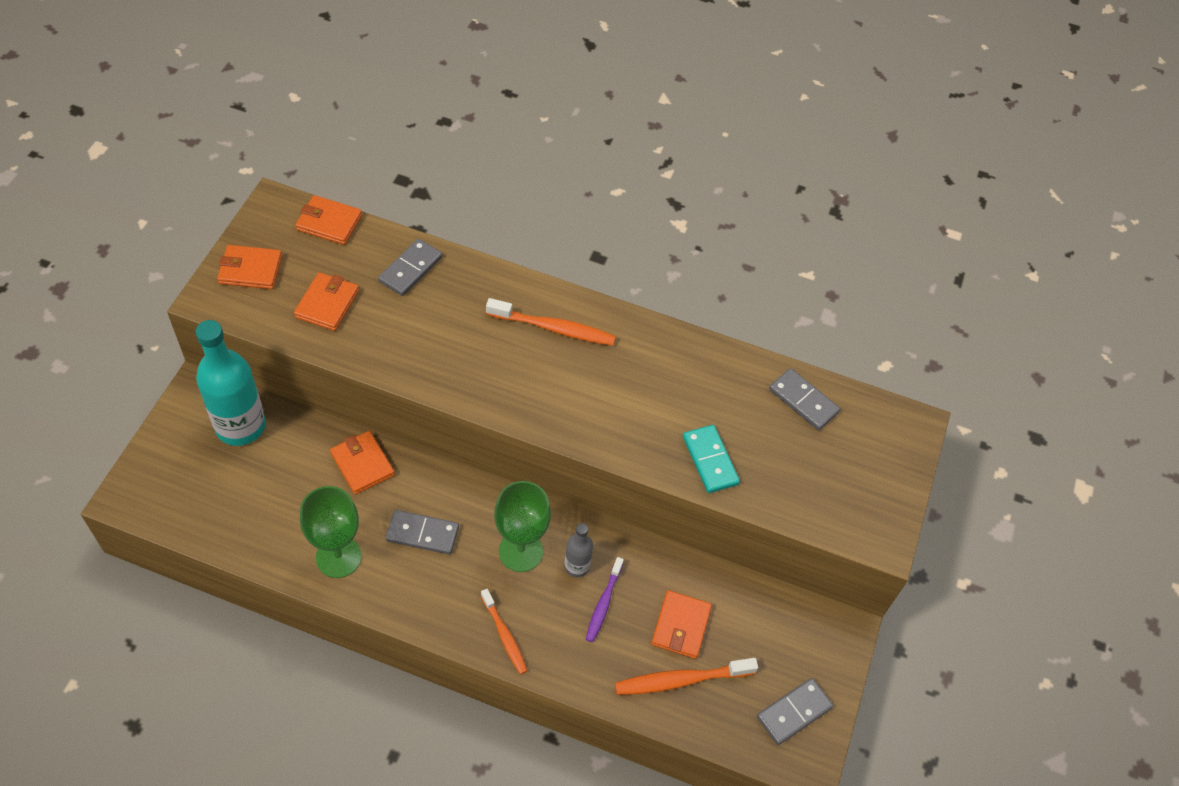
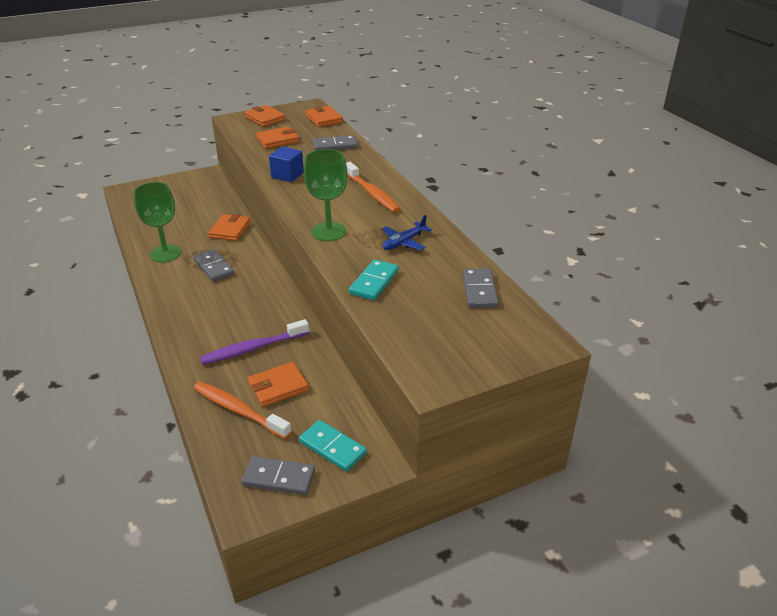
camera: 50 degrees right, 20 degrees down
(240, 426) = (203, 192): turquoise bottle -> none
(425, 362) = (287, 175): none -> blue cube
(504, 635) = (184, 327): orange toothbrush -> none
(520, 551) = (247, 301): green goblet -> green goblet (329, 232)
(577, 566) = (265, 324): grey bottle -> none
(603, 604) = (252, 348): purple toothbrush -> purple toothbrush, size x1.52
(671, 383) = (404, 242): none -> blue plane
(797, 647) = (332, 447): none -> turquoise domino

